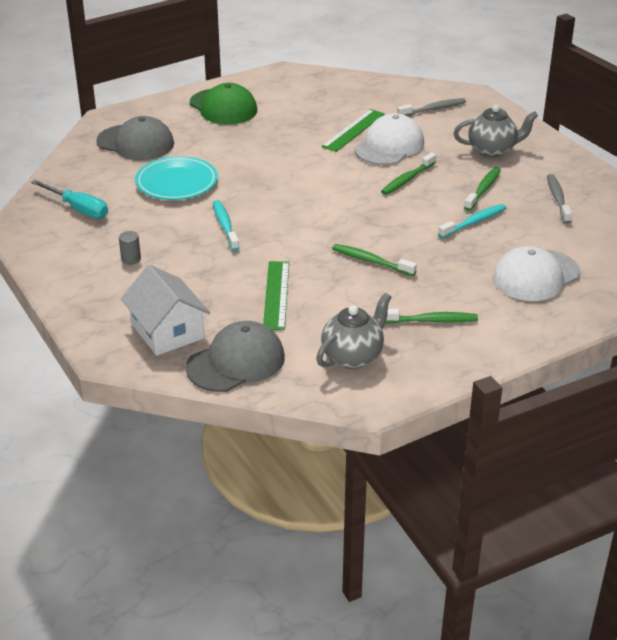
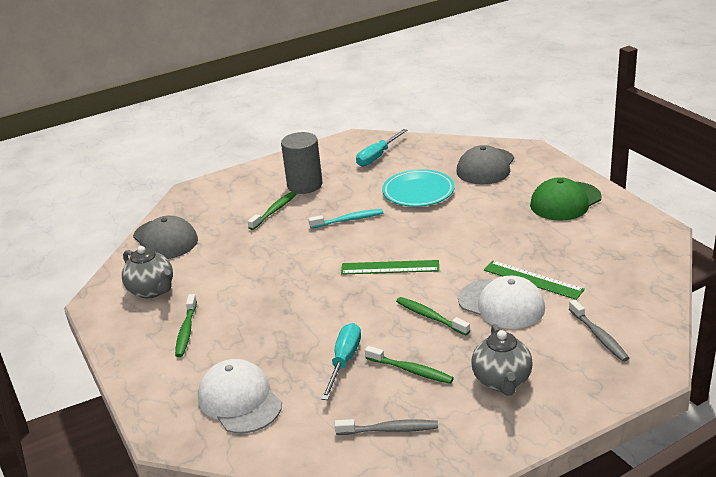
camera: 95 degrees right, 5 degrees down
(131, 259) = (305, 185): grey cylinder -> grey cylinder, size x2.36
(167, 331) = (210, 209): white house -> none
(276, 295) = (244, 251): green ruler -> green ruler (390, 267)
(371, 261) = (283, 296): green toothbrush -> green toothbrush (274, 211)
(474, 222) = (344, 361): turquoise toothbrush -> turquoise screwdriver

